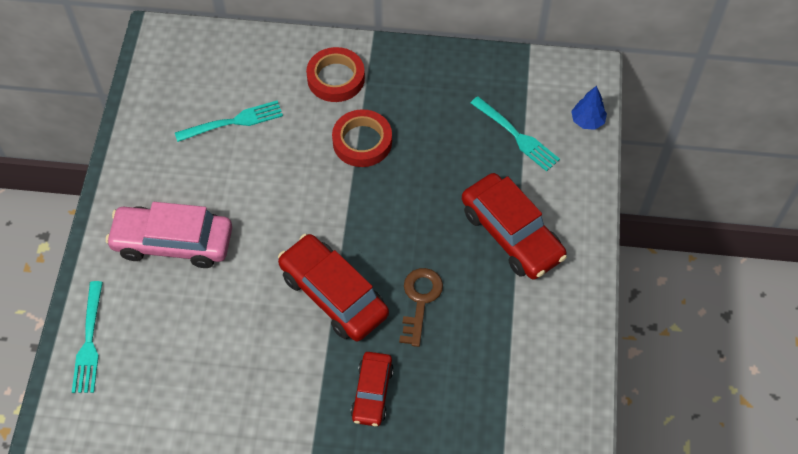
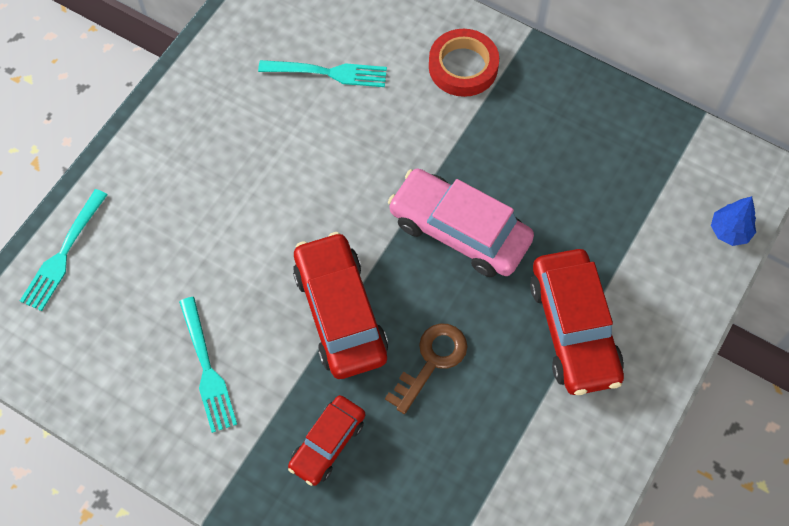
camera: 25 degrees right, 5 degrees up
(173, 242) = (200, 181): pink car -> pink car (459, 231)
(362, 142) = (457, 151): red tape -> none
(516, 135) = (636, 215): turquoise fork -> turquoise fork (207, 369)

